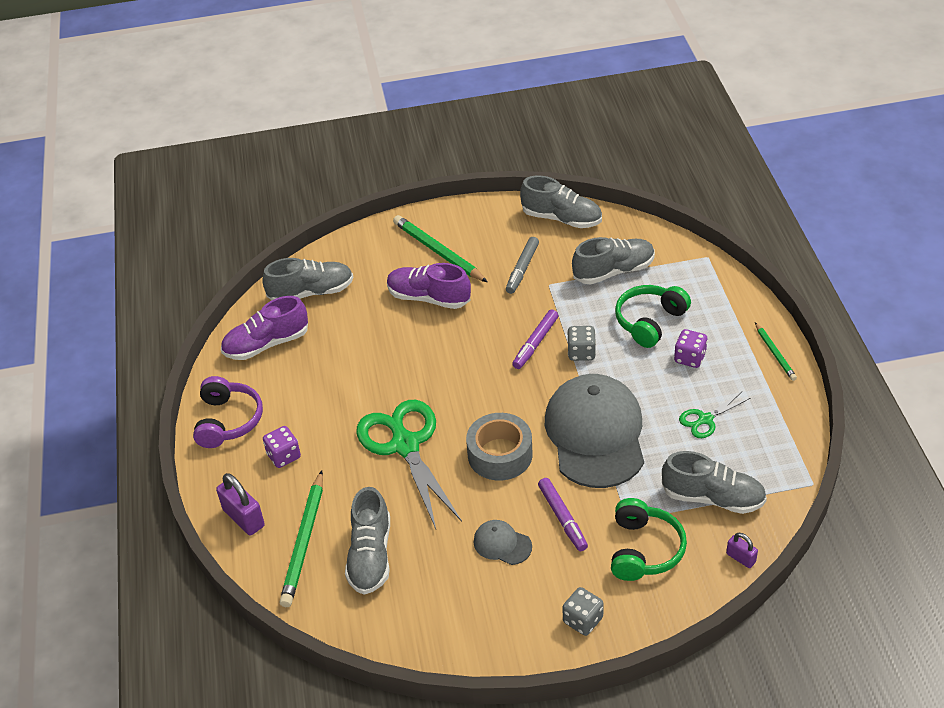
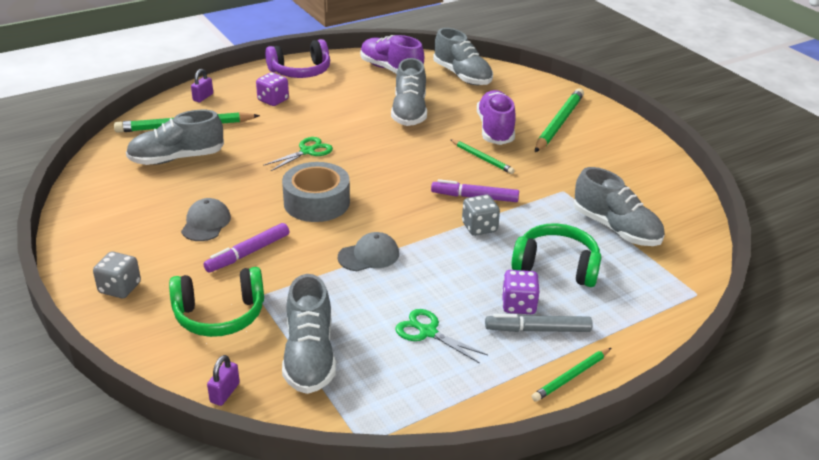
camera: 65 degrees right, 10 degrees down
(244, 518) = (203, 97): purple padlock -> purple padlock, size x0.57
(405, 445) = (307, 151): green scissors -> green scissors, size x0.47
(475, 321) = (482, 158): none -> green pencil
(522, 269) = (572, 172): grey marker -> grey marker (537, 330)
(562, 218) = (667, 182): grey shoe -> grey shoe (409, 112)
(595, 434) = (369, 255): grey cap -> grey cap, size x0.42

